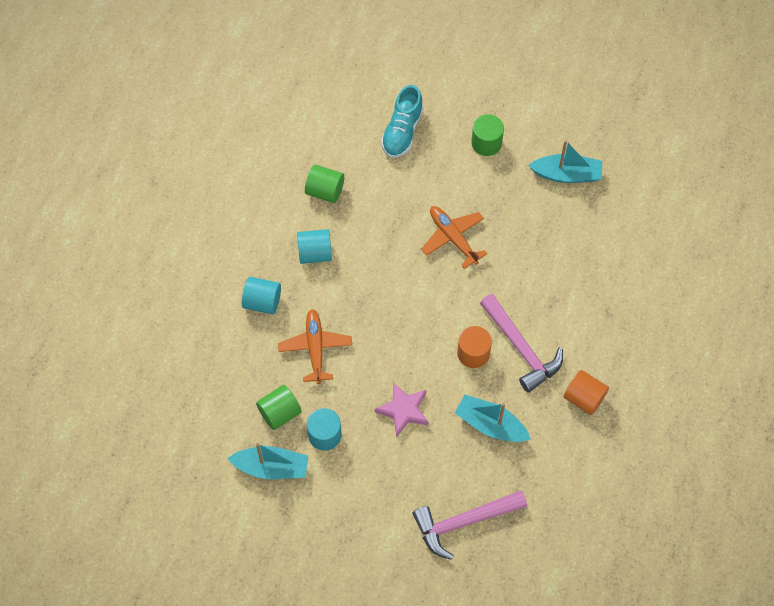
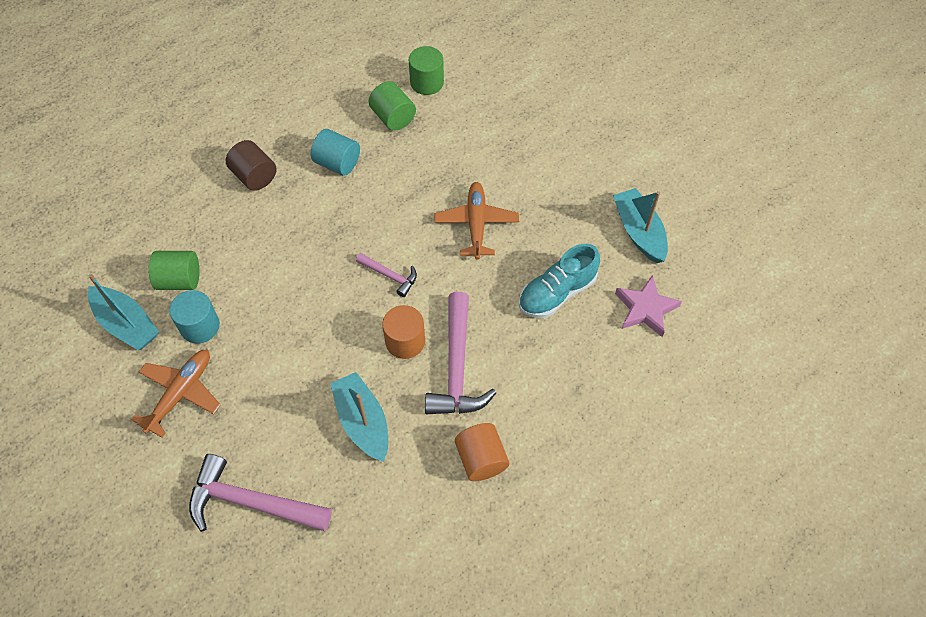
camera: 35 degrees right, 5 degrees down
(262, 302) = (254, 176): turquoise cylinder -> brown cylinder
(315, 348) = (263, 244): orange plane -> orange plane (181, 393)
(402, 131) = (507, 107): turquoise shoe -> turquoise shoe (557, 293)
(403, 410) = (291, 352): pink star -> pink star (645, 309)
(425, 314) = (390, 276): none -> pink hammer
(486, 143) = (580, 160): green cylinder -> green cylinder (427, 82)
(566, 174) = (639, 232): turquoise boat -> turquoise boat turned 150 degrees counterclockwise

